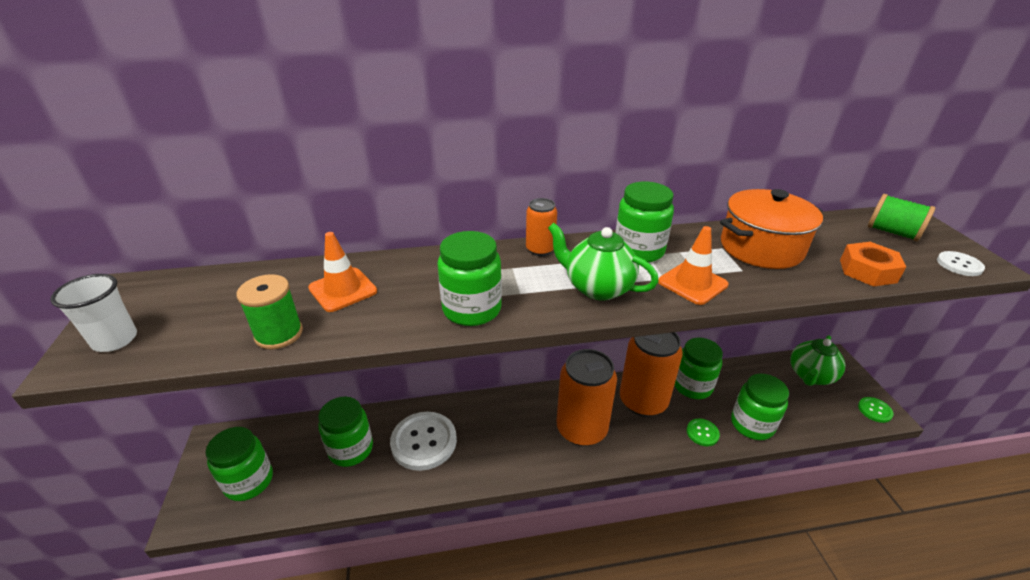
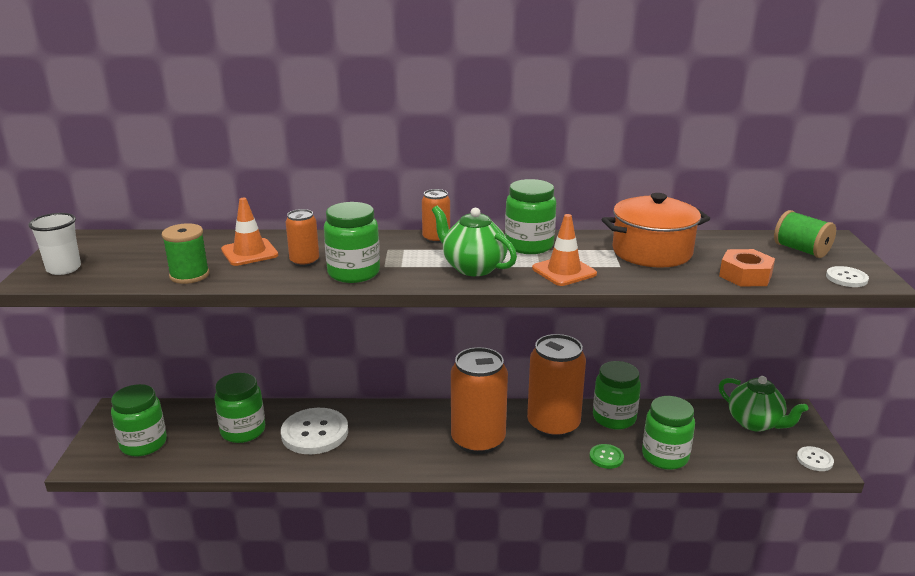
camera: 10 degrees right, 10 degrees down
(410, 297) = (304, 261): none -> orange can
(810, 376) = (755, 423): green teapot -> green teapot turned 90 degrees counterclockwise
(874, 410) = (814, 460): green button -> white button

